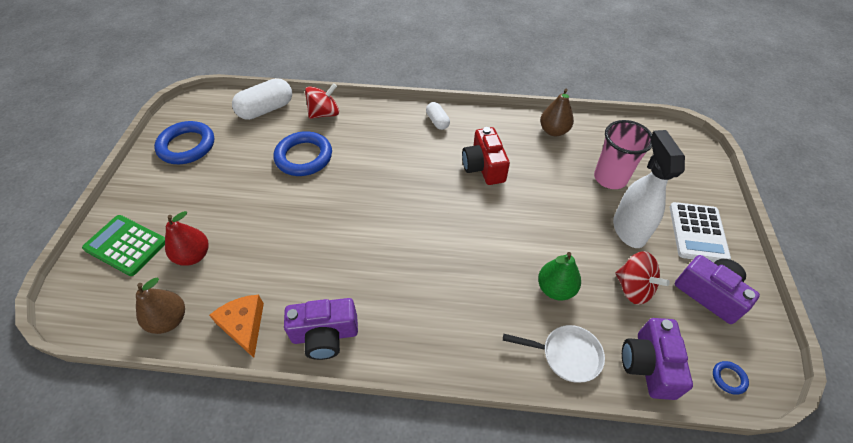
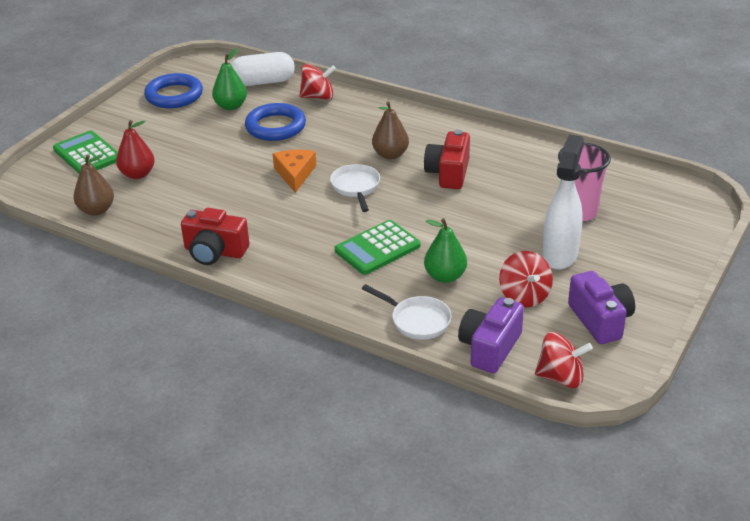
camera: 25 degrees right, 15 degrees down
(244, 325) = (153, 229): orange cheese -> orange cheese (295, 174)
(249, 144) = (231, 106): none -> green pear
(325, 335) = (215, 252): purple camera -> red camera
(416, 207) = (356, 187): none -> white pan
(437, 121) = (428, 127): white capsule -> none
(477, 275) = (377, 248): none -> green calculator
(553, 131) = (549, 161): brown pear -> brown pear (390, 155)
(697, 232) = (634, 275): white calculator -> none
(728, 378) = (561, 377): blue ring -> red spinning top

